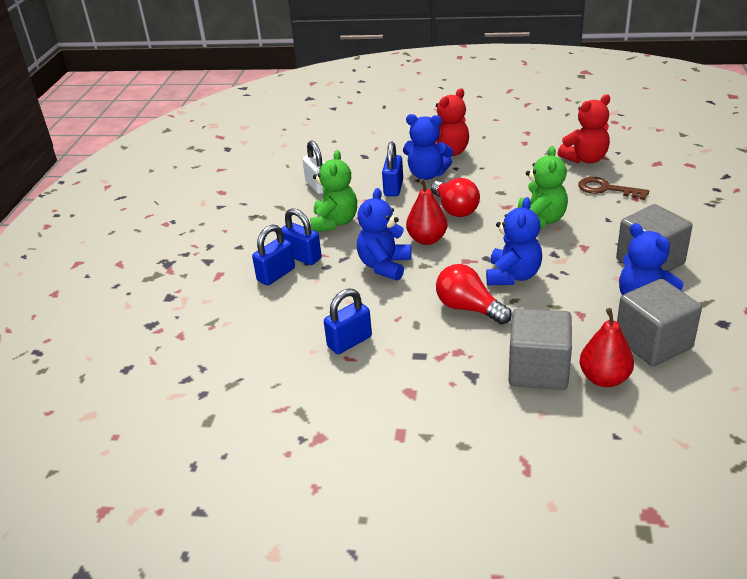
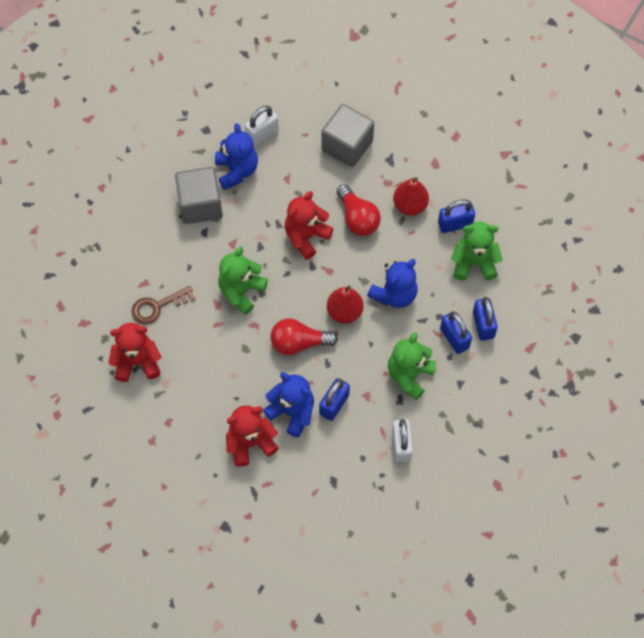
camera: 160 degrees left, 30 degrees up
(276, 275) = (483, 325): blue padlock -> blue padlock turned 75 degrees counterclockwise
(309, 316) = (474, 263): none -> green teddy bear
(455, 209) = (299, 343): red light bulb -> red light bulb turned 90 degrees counterclockwise
(513, 276) = (306, 236): blue teddy bear -> red teddy bear
(604, 378) = (313, 122): red pear -> red pear (410, 205)
(606, 189) = (157, 307): brown key -> brown key turned 105 degrees clockwise
(653, 343) = (262, 134): grey cube -> white padlock

